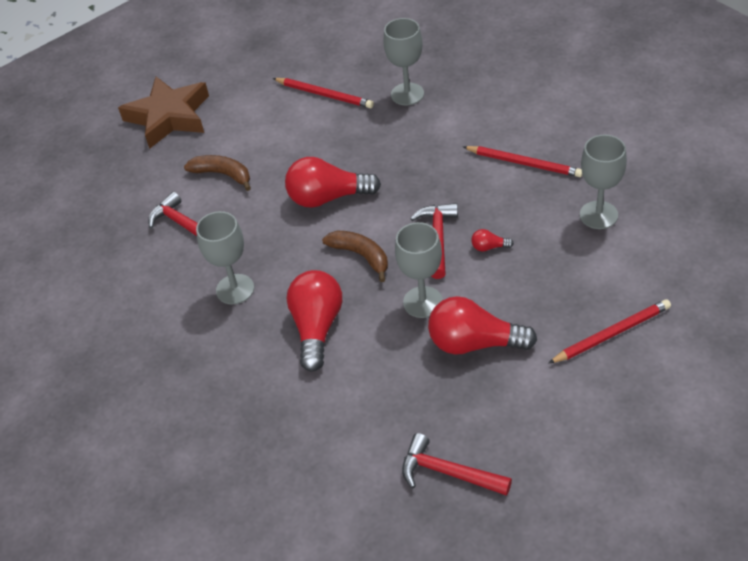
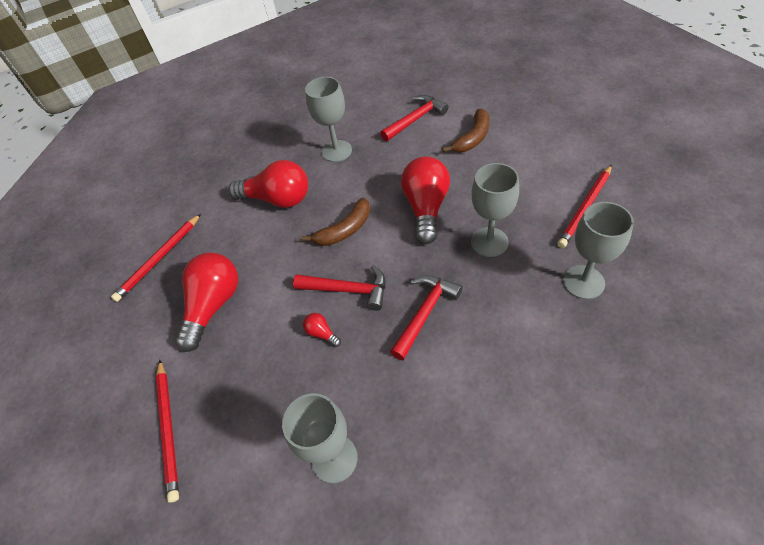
camera: 100 degrees right, 5 degrees up
(169, 117) = (557, 101): brown star -> none
(423, 302) = (275, 271): grey goblet -> grey goblet (489, 242)
(448, 472) = (107, 273): red hammer -> red hammer (425, 313)
(489, 247) = (322, 333): red light bulb -> red light bulb turned 60 degrees counterclockwise
(524, 163) = (441, 390): red pencil -> red pencil (159, 259)

